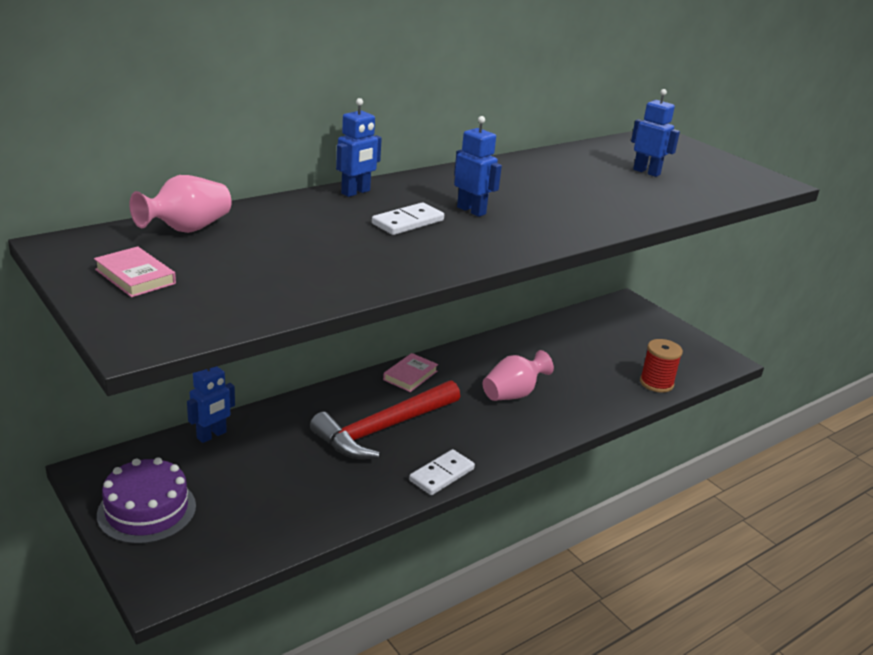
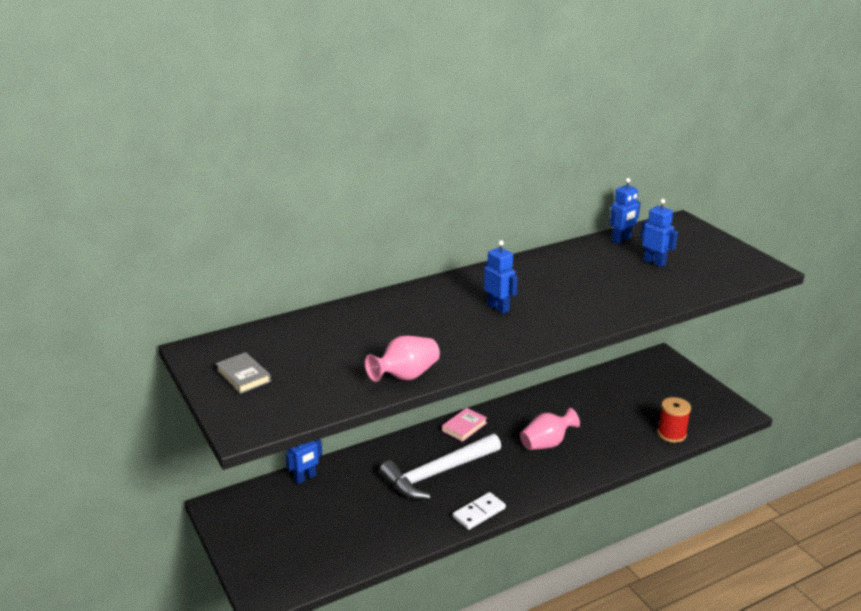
camera: 10 degrees right, 0 degrees up
(135, 276) = (243, 376): pink book -> grey book
(147, 510) = (255, 537): purple cake -> none
(187, 229) = (281, 333): pink vase -> pink vase (405, 376)
(356, 192) = (410, 293): blue robot -> blue robot (621, 239)
(383, 429) = (437, 473): red hammer -> white hammer
(408, 222) = (446, 321): white domino -> none

